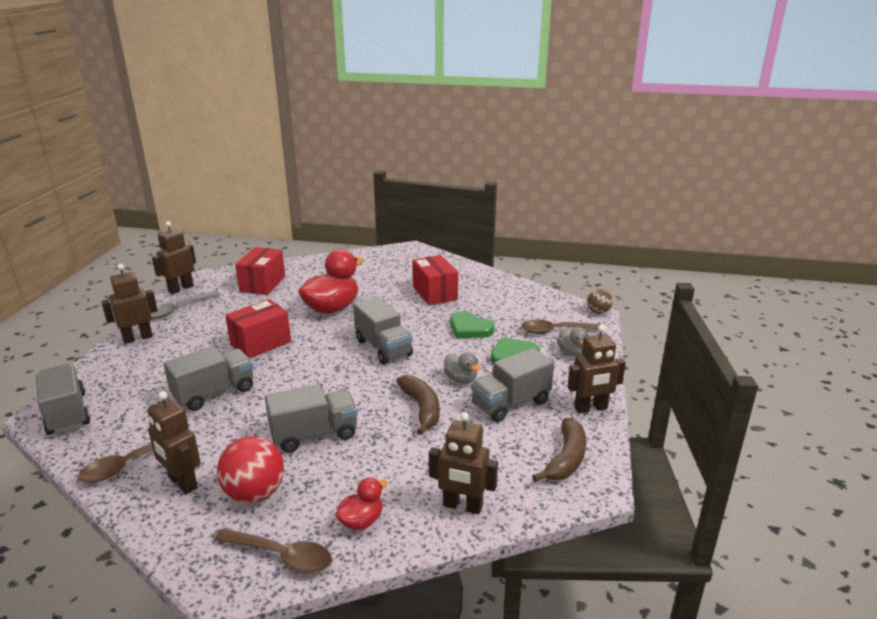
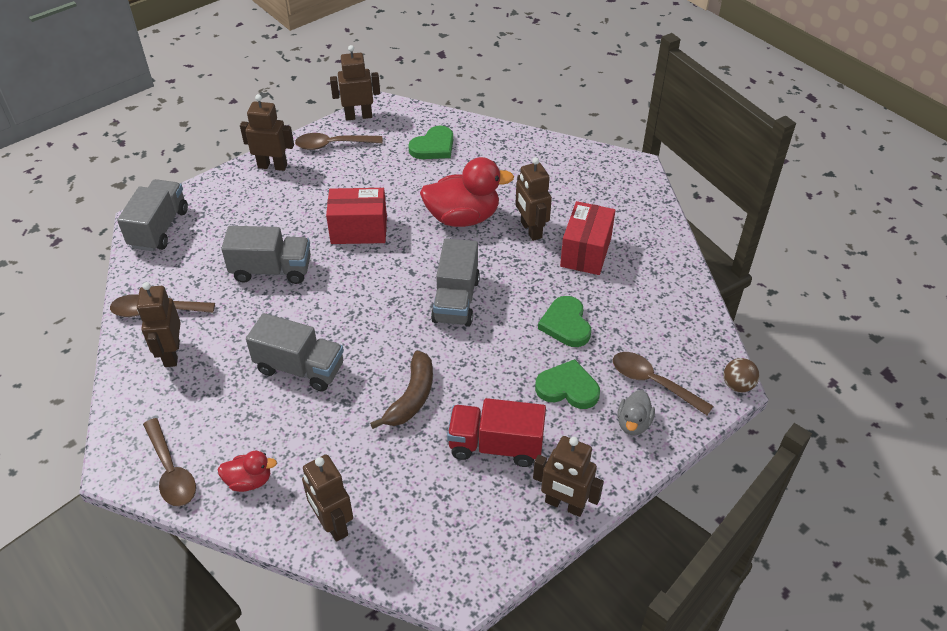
camera: 40 degrees right, 20 degrees up
(178, 309) = (333, 145): grey spoon -> brown spoon
(255, 493) = (206, 399): red ball -> none
(262, 284) = (433, 146): red box -> green heart
(386, 297) = (530, 230): none -> brown robot
(461, 379) = (483, 386): grey duck -> none
(511, 403) = (495, 446): grey truck -> red truck
(566, 459) = (470, 542): brown banana -> none

